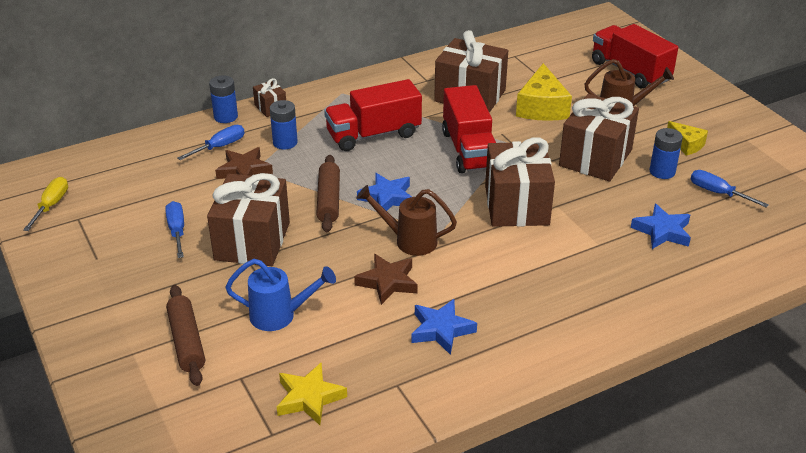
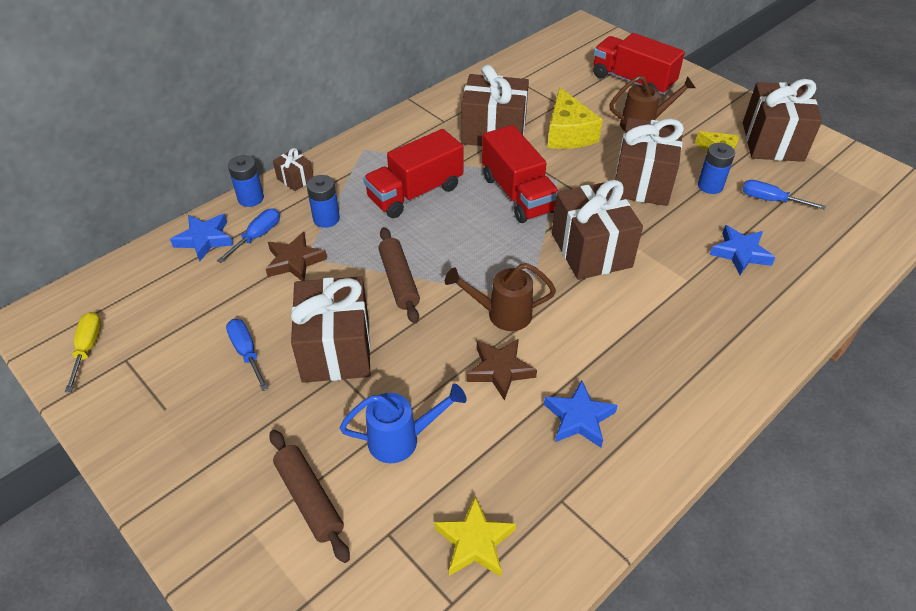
camera: 15 degrees left, 10 degrees up
(387, 197) = (458, 266): blue star -> blue star (205, 239)
(748, 144) = (772, 142): none -> brown gift

